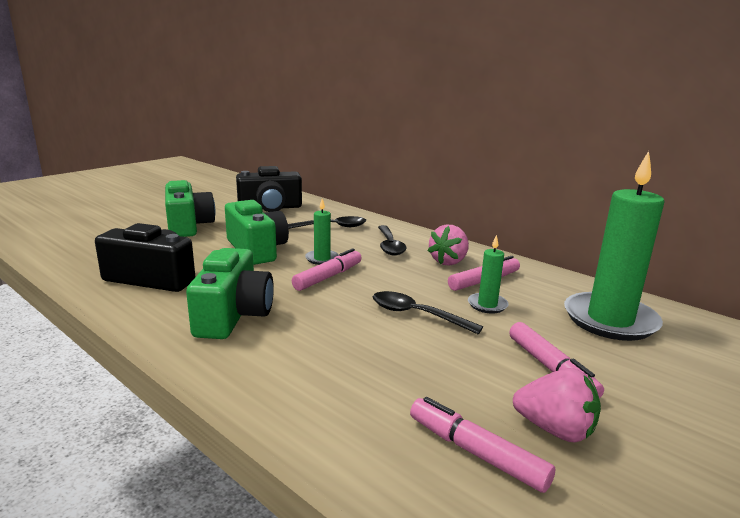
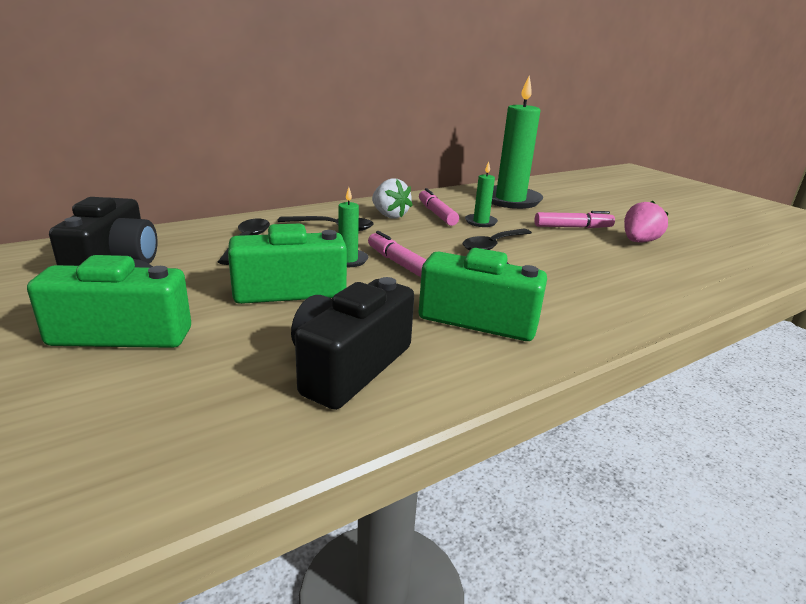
camera: 75 degrees left, 5 degrees up
(448, 261) = (389, 215): pink strawberry -> white strawberry
(475, 452) = (668, 263): pink marker -> none

